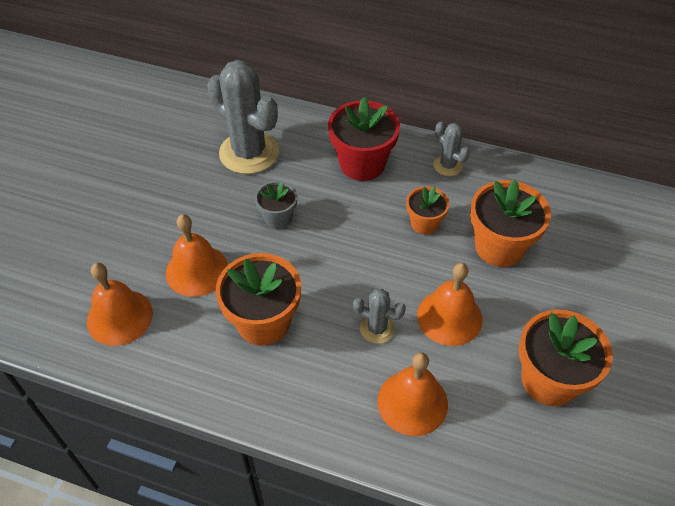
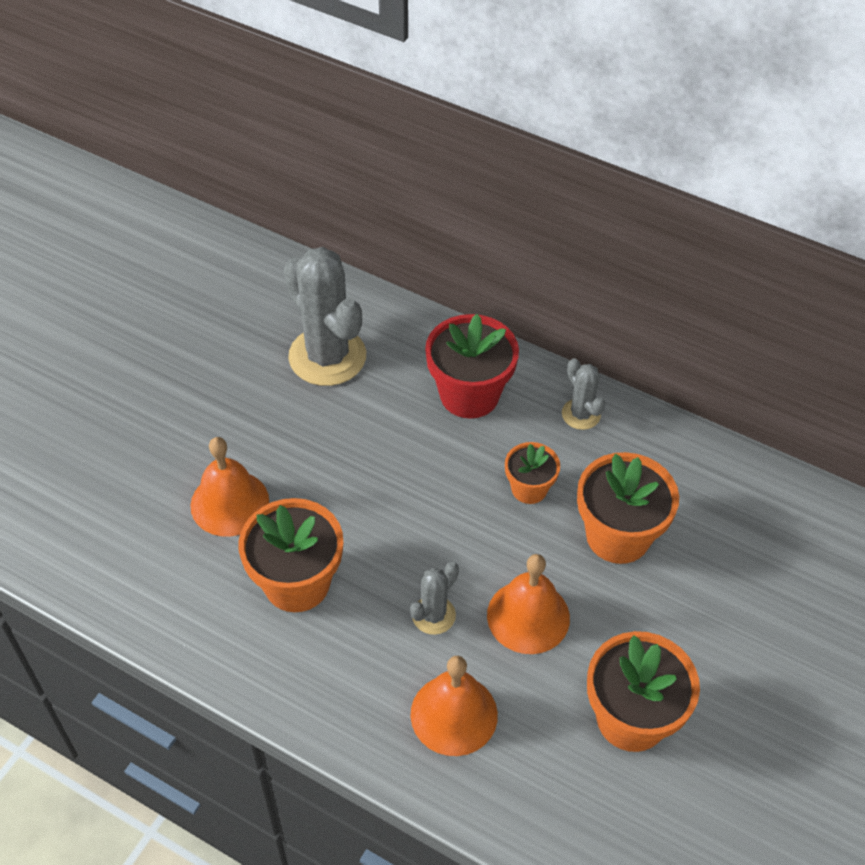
camera: 10 degrees right, 0 degrees up
(119, 317) = (126, 546): orange bell -> none
(278, 218) = (344, 450): grey flower pot -> none
(377, 328) = (433, 615): grey cactus -> grey cactus turned 75 degrees counterclockwise

